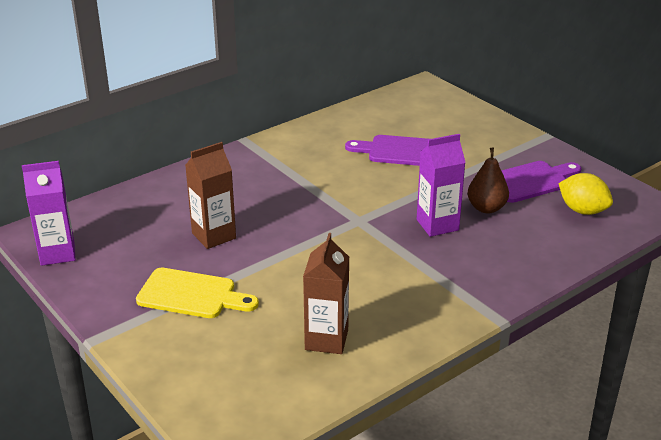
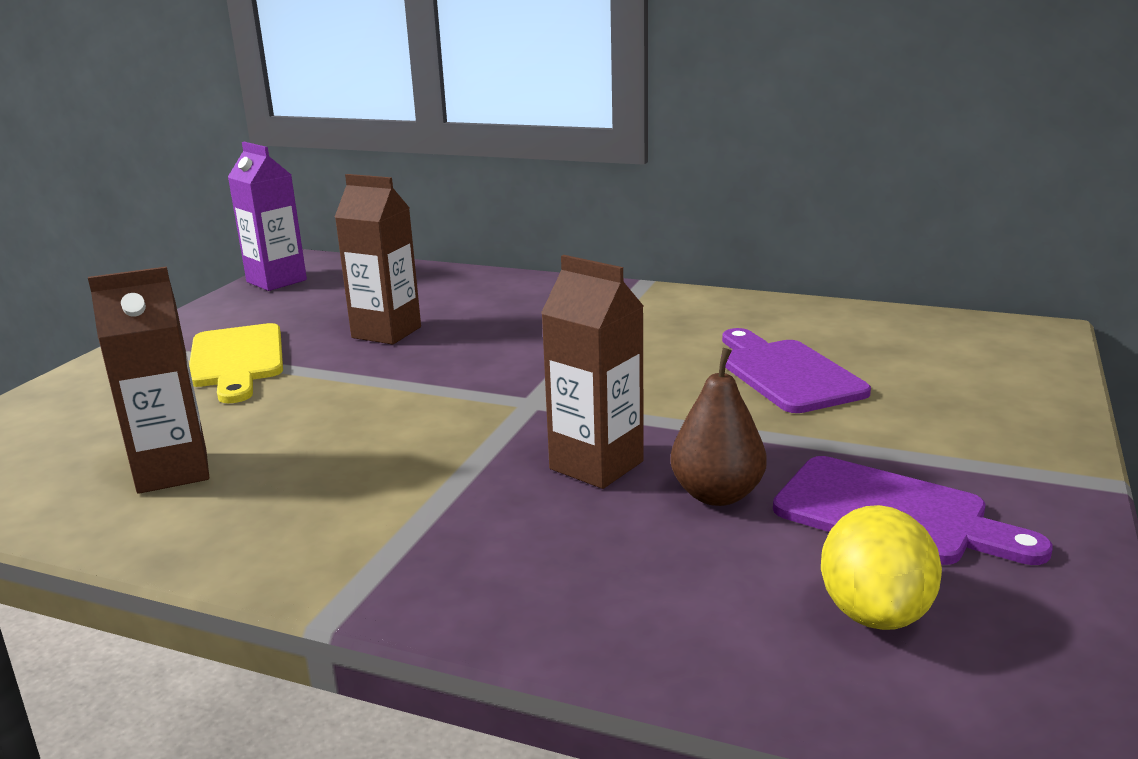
camera: 60 degrees right, 10 degrees down
(437, 225) = (596, 465): purple carton -> brown carton

